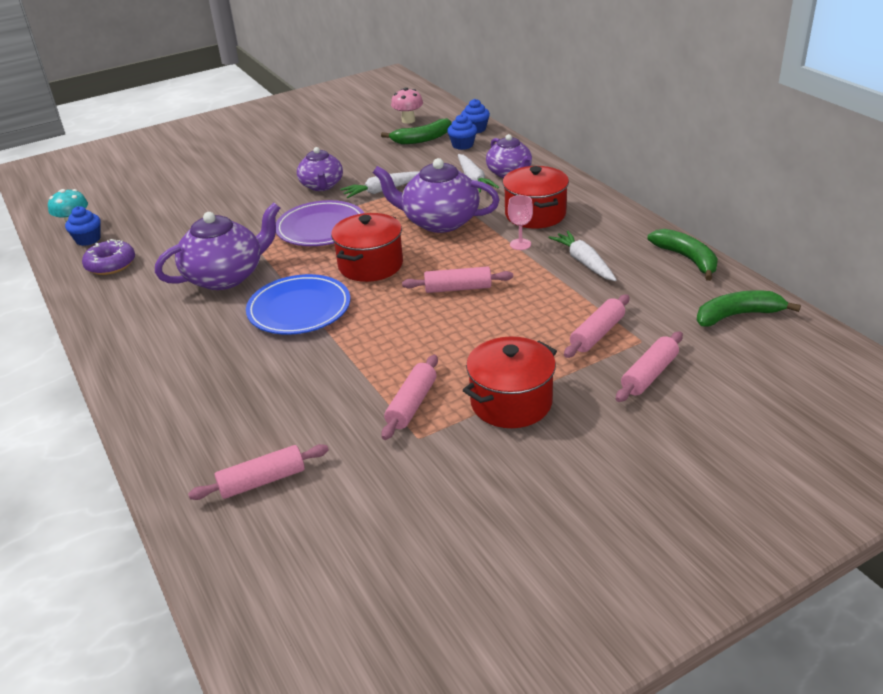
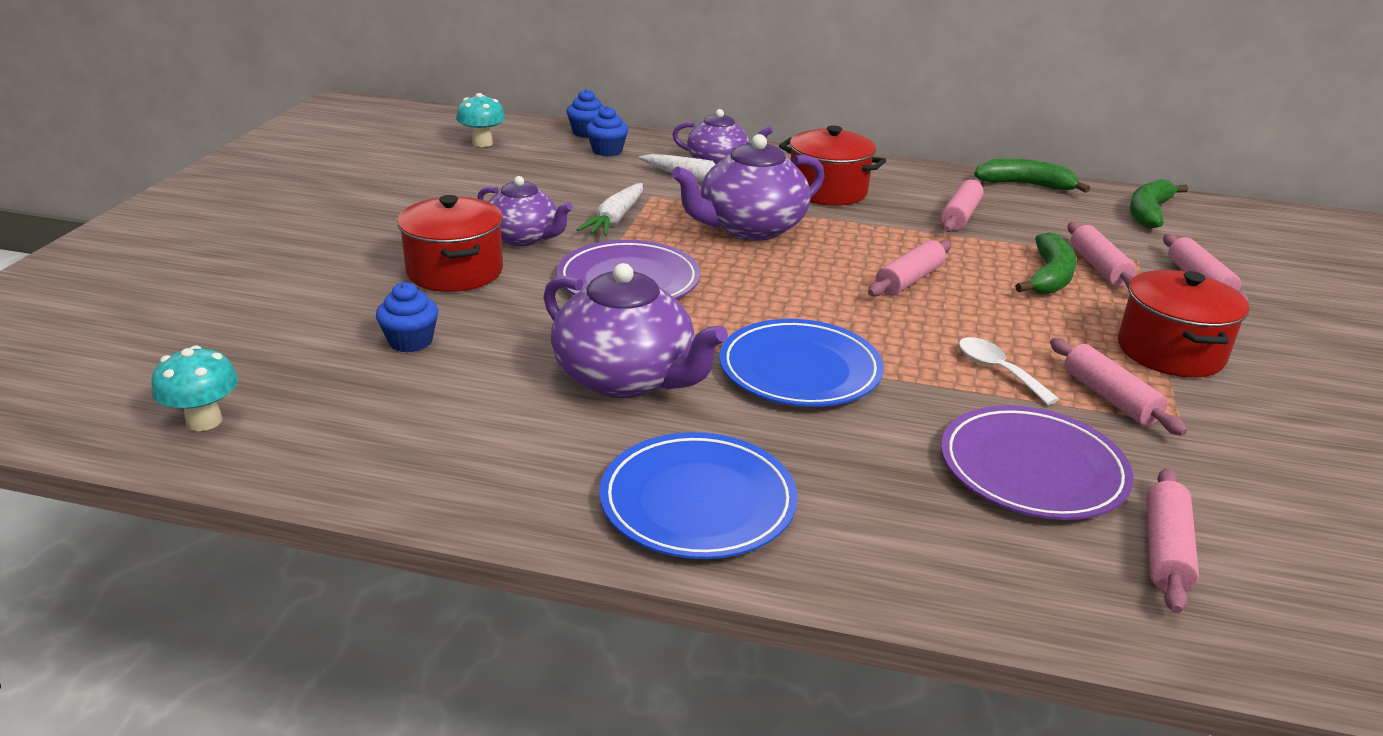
camera: 50 degrees left, 5 degrees down
(88, 239) = (281, 428): blue cupcake -> blue cupcake (410, 341)
(111, 264) = (406, 441): purple donut -> none
(145, 343) = (698, 502): none -> blue plate
(226, 276) = (626, 378): purple teapot -> purple teapot turned 120 degrees clockwise
(292, 412) = (1032, 469): none -> purple plate
(370, 265) = (774, 294): red pot -> red pot (455, 271)
(388, 359) = (998, 370): none -> white spoon
(408, 120) = (482, 143): pink mushroom -> turquoise mushroom
(422, 139) = (544, 157): green banana -> green banana (1049, 277)
(520, 244) = (874, 221): pink goblet -> none
(584, 262) = (960, 216): white carrot -> pink rolling pin

